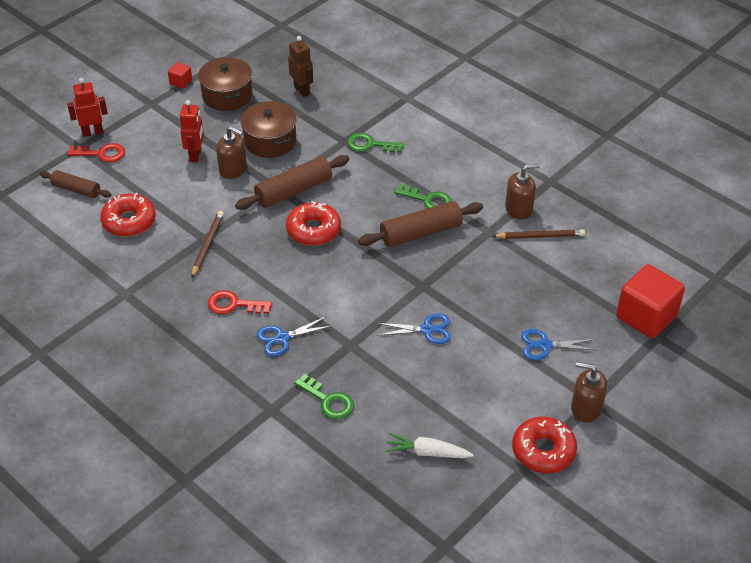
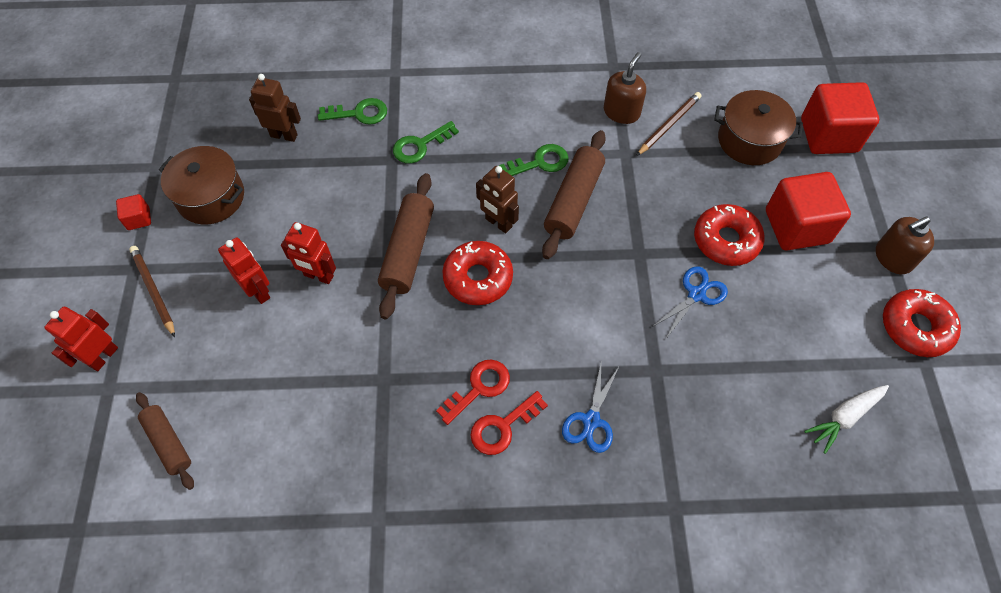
camera: 45 degrees left, 15 degrees up
(76, 189) = (169, 442): brown rolling pin -> brown rolling pin turned 75 degrees clockwise
(102, 154) = (147, 374): red key -> red key (479, 387)
(129, 221) = (278, 429): red donut -> red donut (726, 240)
(207, 245) = (395, 383): brown pencil -> brown pencil (154, 291)
(233, 169) = (318, 276): brown soap dispenser -> red robot
(270, 141) = (319, 215): brown pot -> brown pot (749, 140)
(328, 401) = (710, 447): green key -> green key (359, 113)
(361, 213) = (498, 223): none -> brown robot
(544, 345) = (796, 226): blue scissors -> red cube

